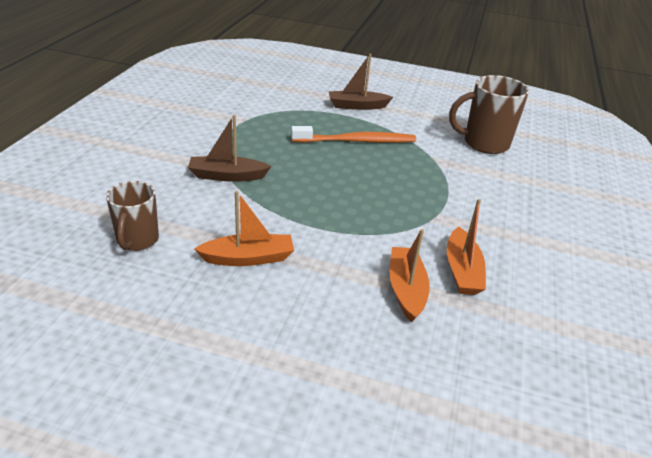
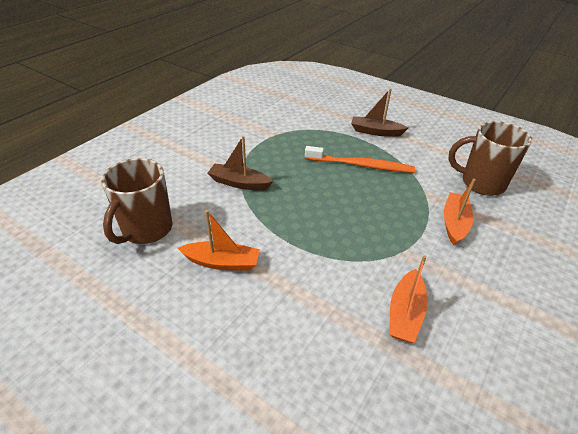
camera: 20 degrees right, 5 degrees up
(137, 240) = (146, 230): brown mug -> brown mug, size x1.52
(406, 289) = (343, 322): orange boat -> orange boat (454, 223)

